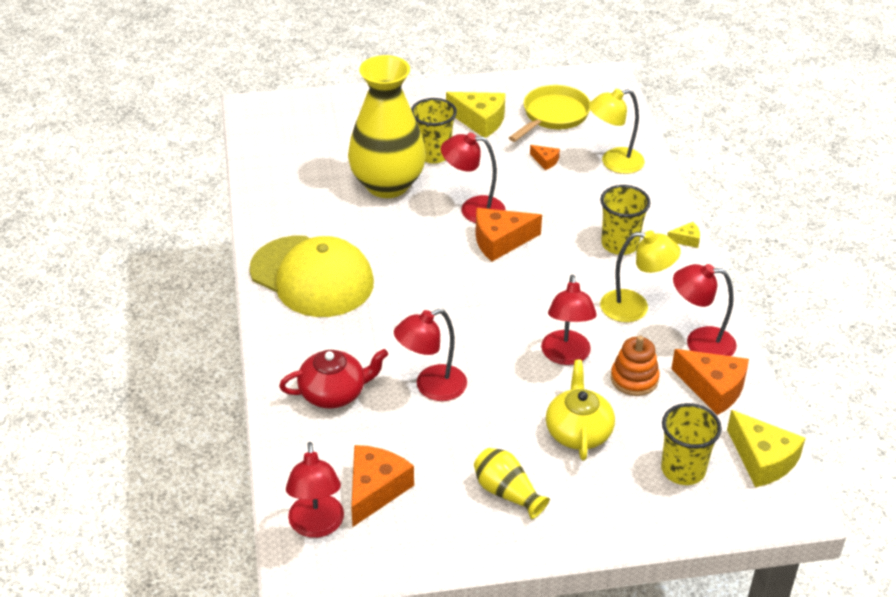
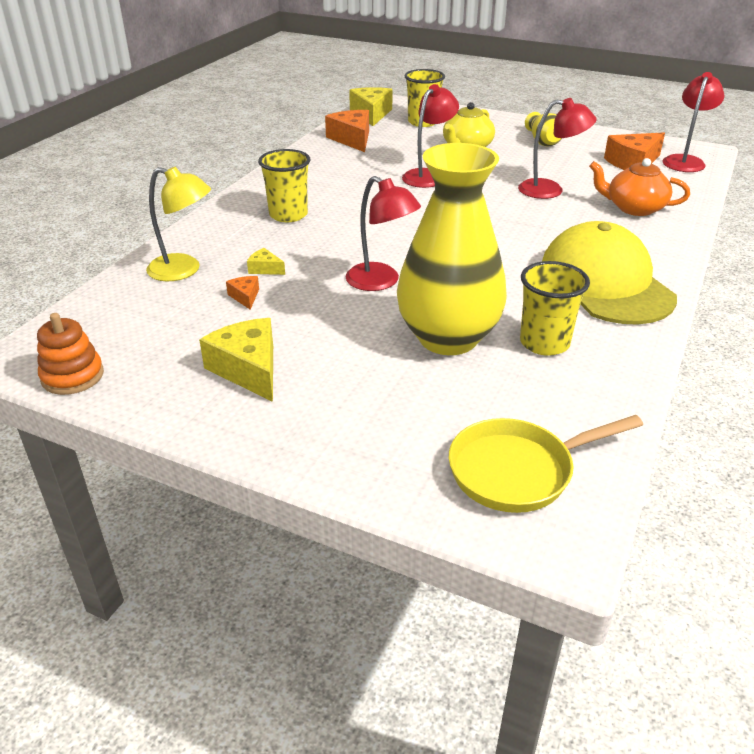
camera: 145 degrees left, 5 degrees down
(334, 393) = (634, 208): red teapot -> orange teapot
(433, 154) = (356, 351): yellow cup -> yellow cup (544, 343)
(500, 241) = (387, 250): orange cheese -> none
(553, 116) = (159, 339): yellow pan -> yellow pan (518, 471)
(634, 379) = (396, 155): orange stacking toy -> orange stacking toy (72, 376)
(635, 308) = (340, 181): yellow lamp -> none
(686, 240) = (231, 201): yellow cheese -> yellow cheese (265, 269)
(700, 343) = (325, 155): red lamp -> none

